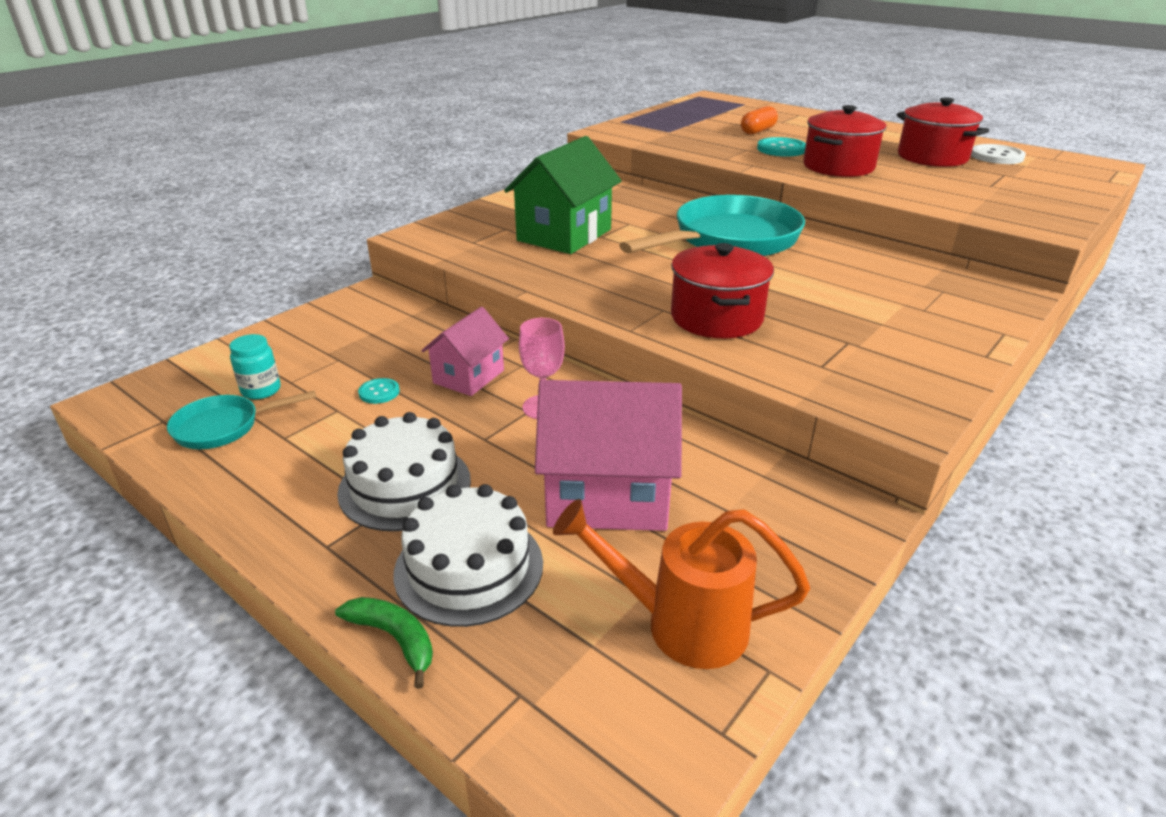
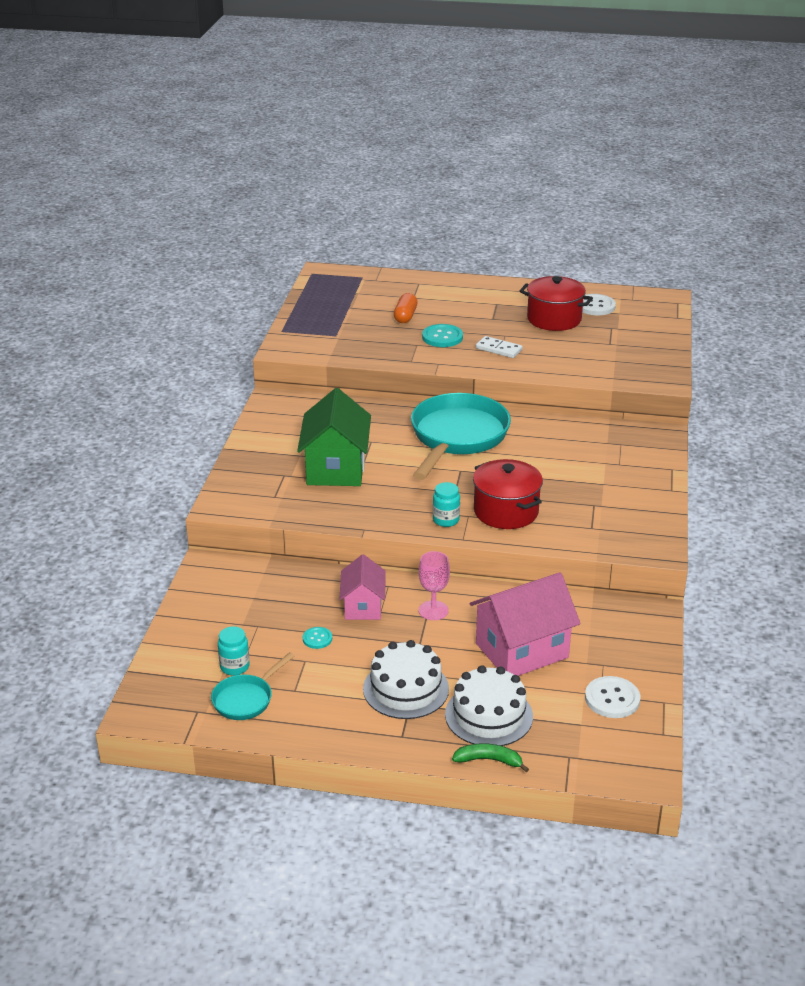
camera: 30 degrees left, 0 degrees up
(630, 307) = (446, 520): none -> turquoise jar
(680, 624) = (612, 699): orange watering can -> white button
(838, 167) = (498, 349): red pot -> white domino

